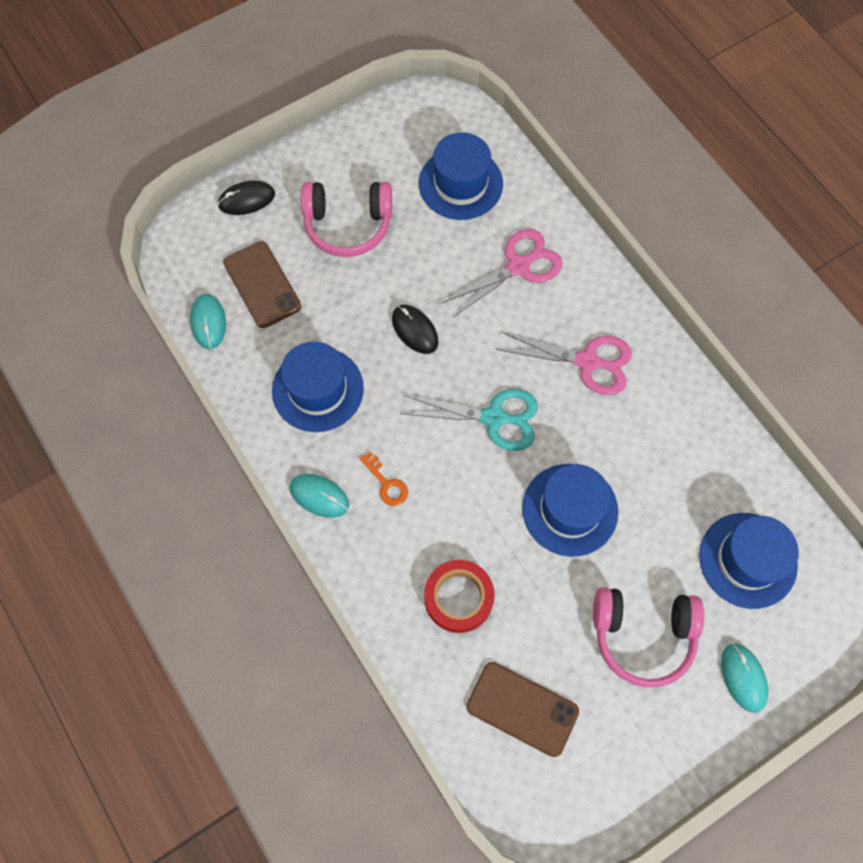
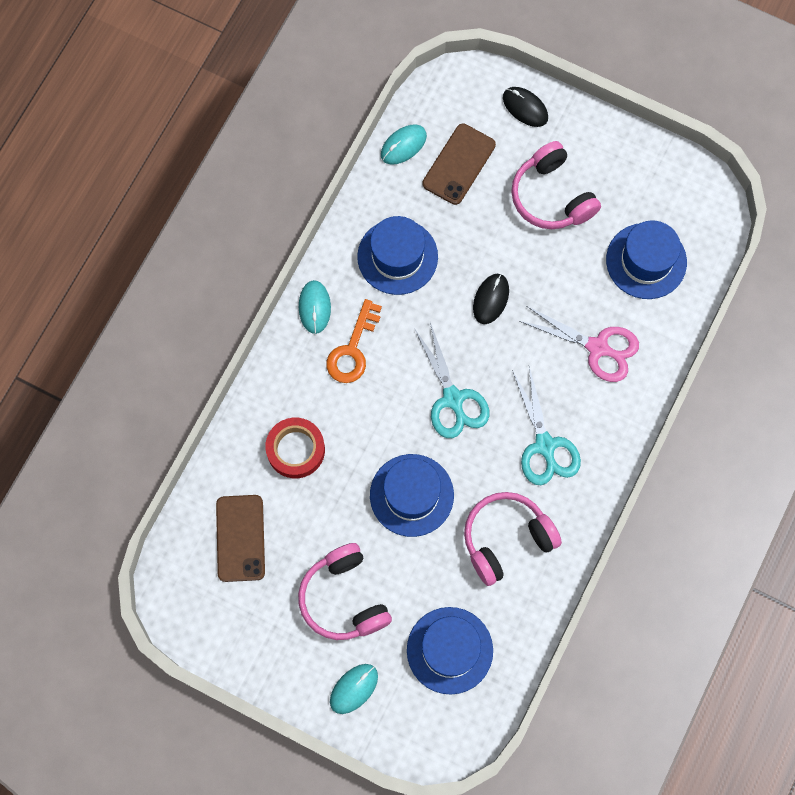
camera: 60 degrees right, 5 degrees up
(386, 483) = (352, 349): orange key -> orange key, size x1.62
(587, 362) = (545, 446): pink scissors -> turquoise scissors
(661, 446) = (506, 539): none -> pink headphones

